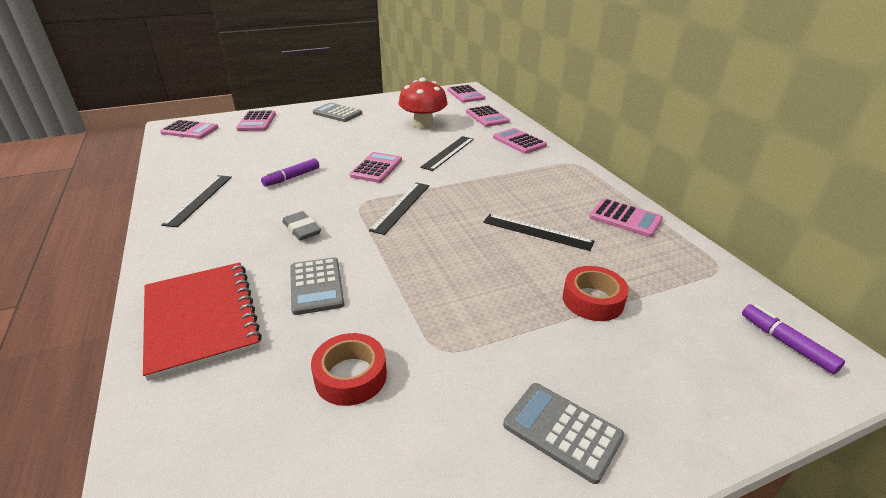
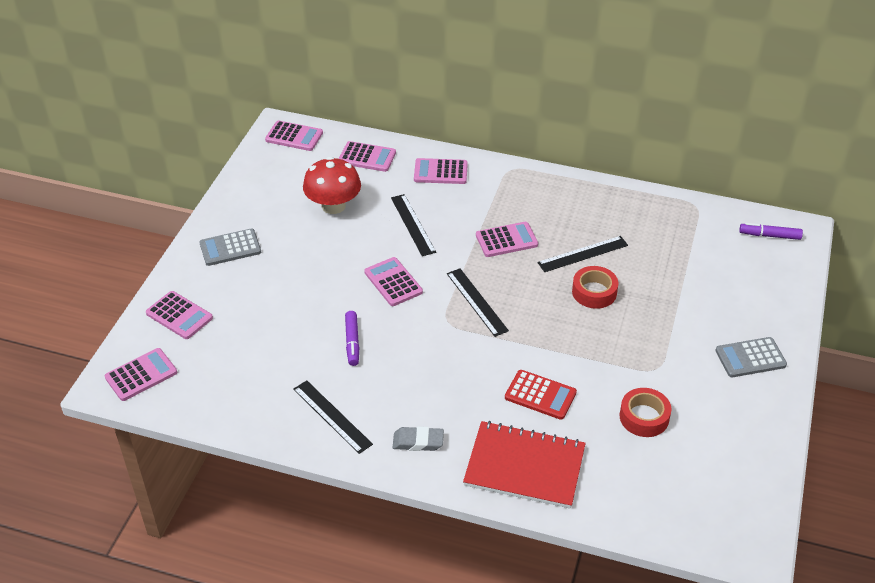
camera: 50 degrees left, 10 degrees up
(302, 229) = (454, 372): grey eraser -> grey eraser (418, 442)
(316, 286) = (540, 395): grey calculator -> red calculator
(593, 300) = (673, 279): red tape -> red tape (594, 292)
(625, 218) = (610, 202): pink calculator -> pink calculator (506, 240)

